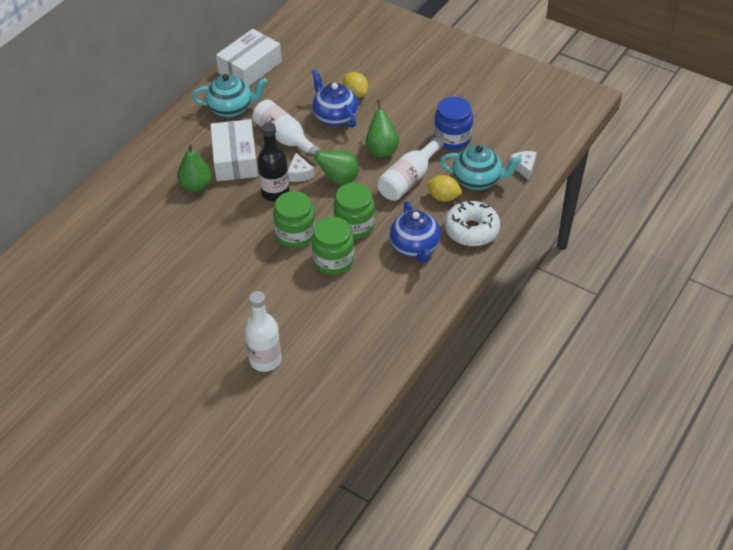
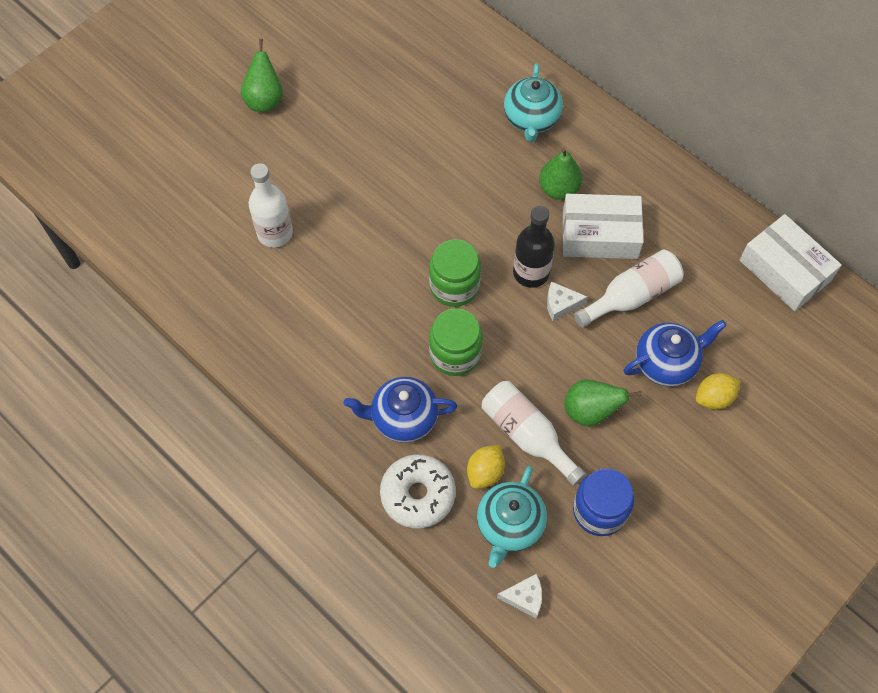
camera: 100 degrees right, 15 degrees up
(231, 109) = (699, 239): turquoise teapot -> turquoise teapot (531, 119)
(333, 260) = (402, 321): green jar -> none
(338, 179) = (542, 349): green pear -> green pear (264, 100)

